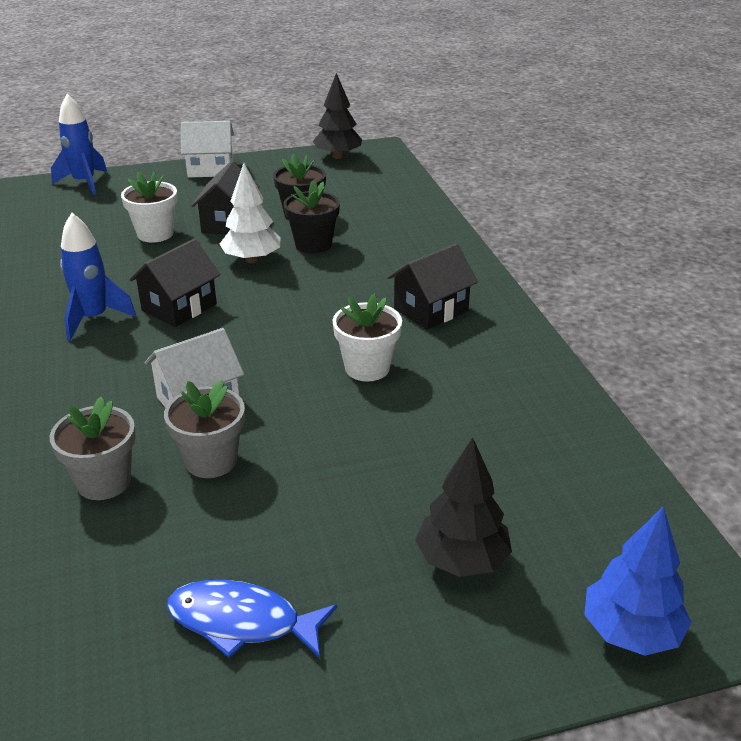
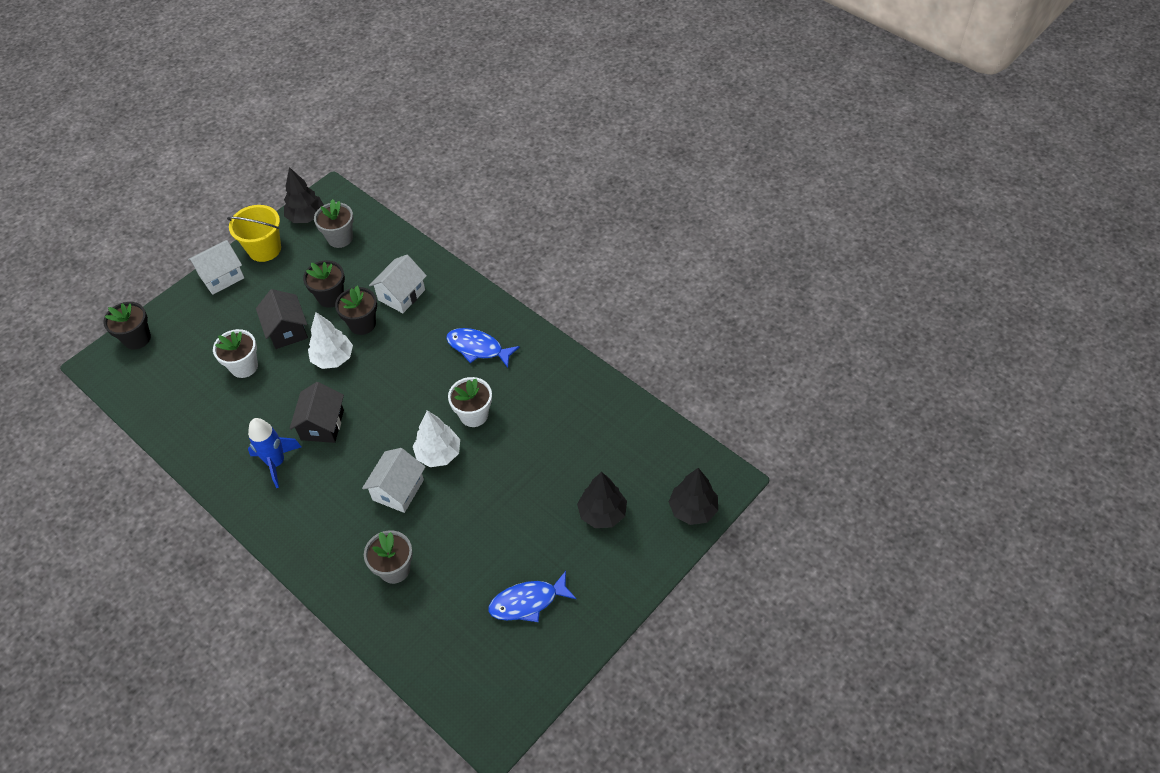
camera: 30 degrees left, 20 degrees up
(84, 183) = (137, 338): blue rocket -> black flower pot
(211, 461) = (439, 525): grey flower pot -> grey flower pot (340, 238)
(273, 164) = (264, 249): none -> yellow bucket
(285, 387) = (438, 454): none -> white tree
(380, 237) = (401, 295): none -> white house
(431, 310) = (478, 348): black house -> blue fish
(631, 632) = (693, 509): blue tree -> black tree

